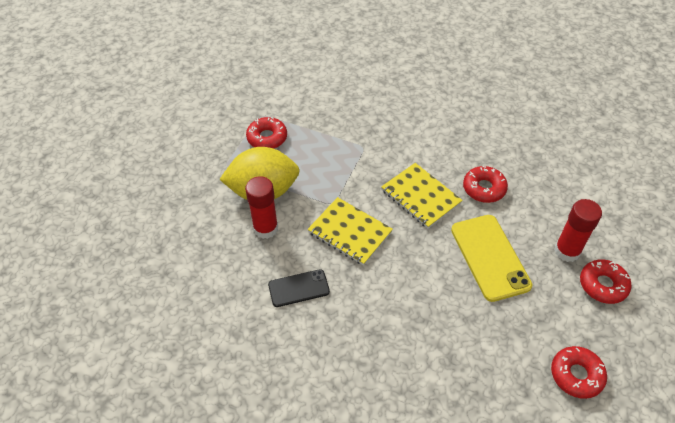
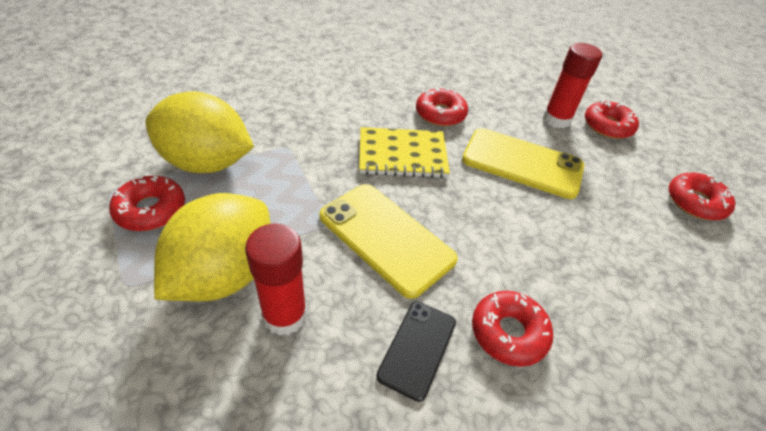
camera: 55 degrees left, 5 degrees down
(315, 129) = (207, 163): none -> yellow lemon
(346, 320) = (508, 333): none -> red donut
(350, 232) = (385, 238): yellow notebook -> yellow phone

